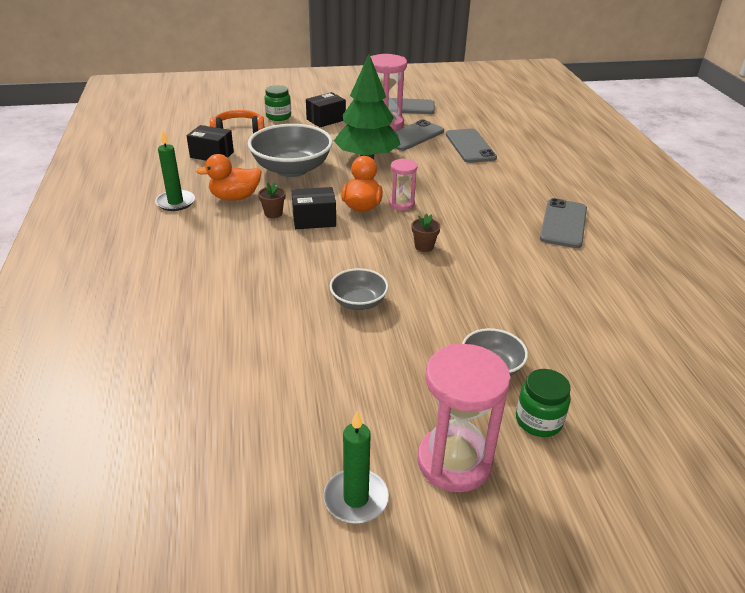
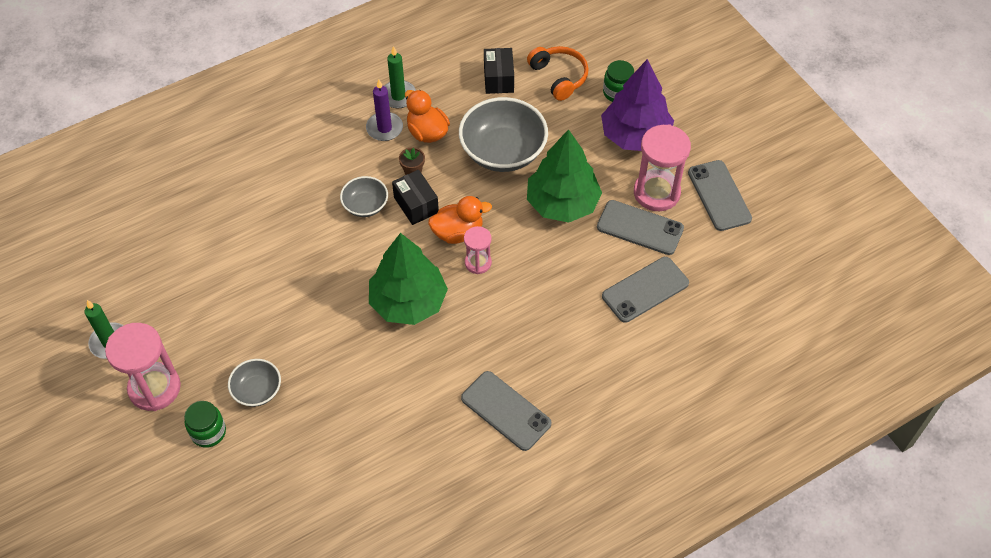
camera: 70 degrees right, 20 degrees up
(206, 217) = (384, 128): none -> purple candle
(326, 120) = (635, 136): black box -> purple tree
(358, 302) = (305, 279): grey bowl -> grey bowl (365, 205)
(424, 246) = (408, 302): brown flower pot -> green tree
(563, 223) = (506, 411): grey phone -> grey phone turned 45 degrees clockwise

